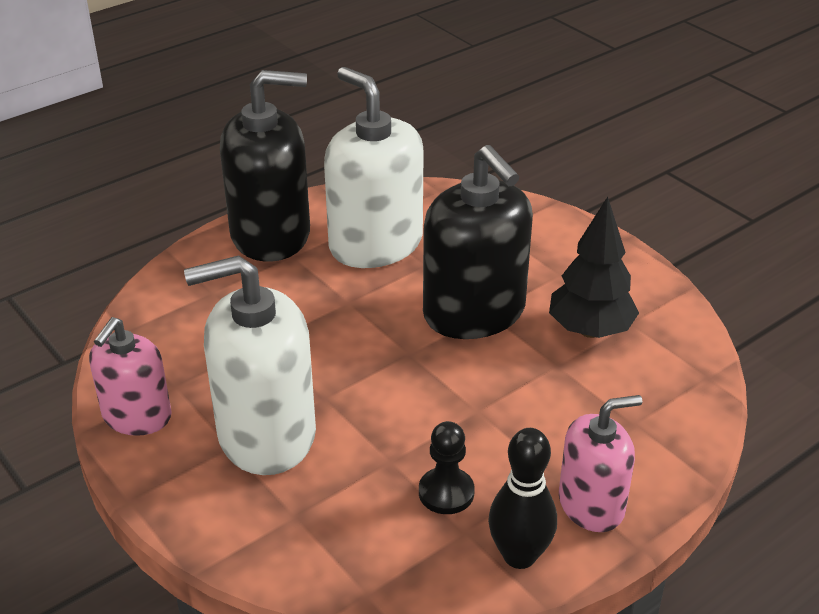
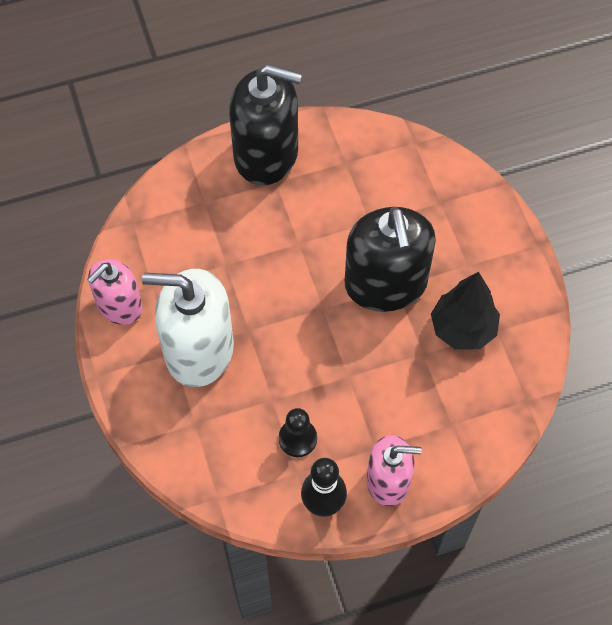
camera: 20 degrees right, 25 degrees up
(375, 244) = (341, 188): white soap dispenser -> none

